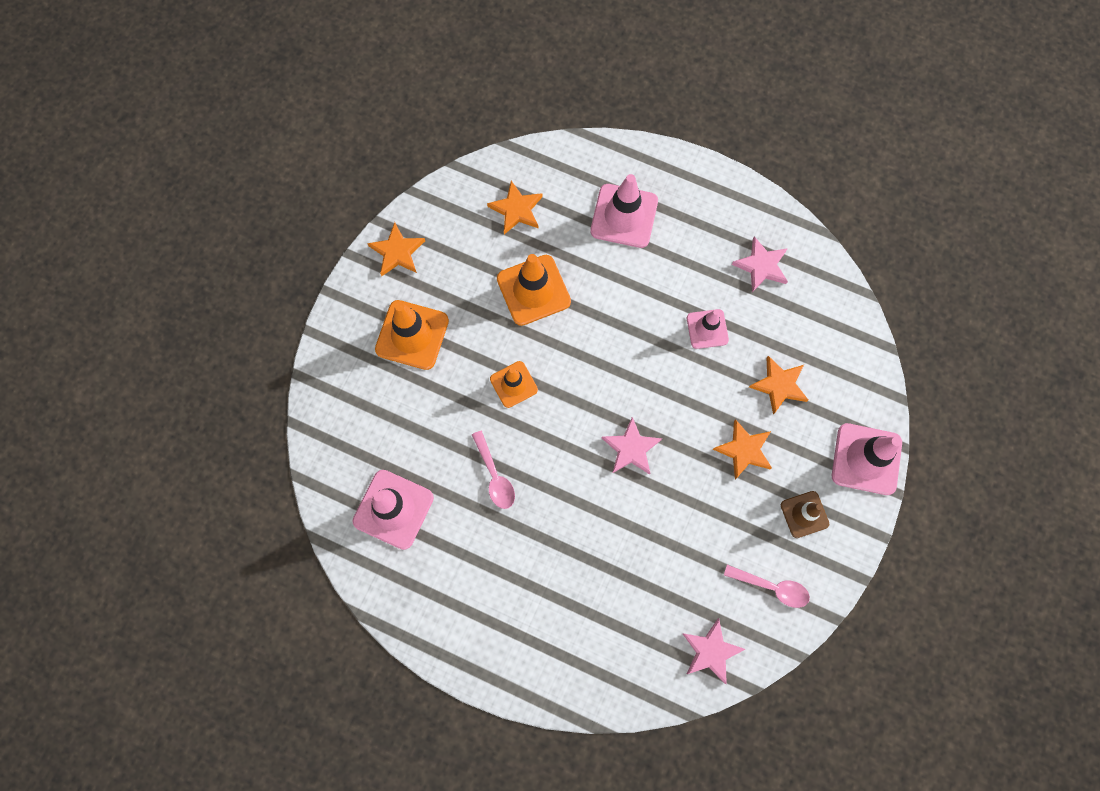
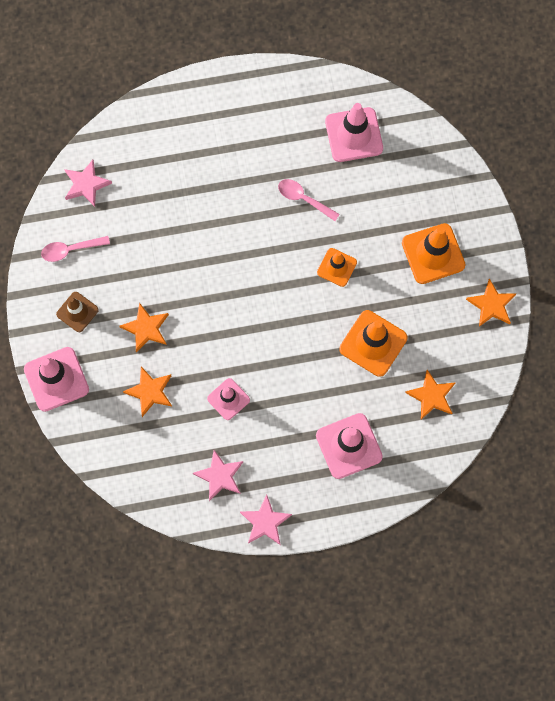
camera: 145 degrees right, 0 degrees up
(631, 448) = (225, 277): pink star -> pink star (265, 522)

